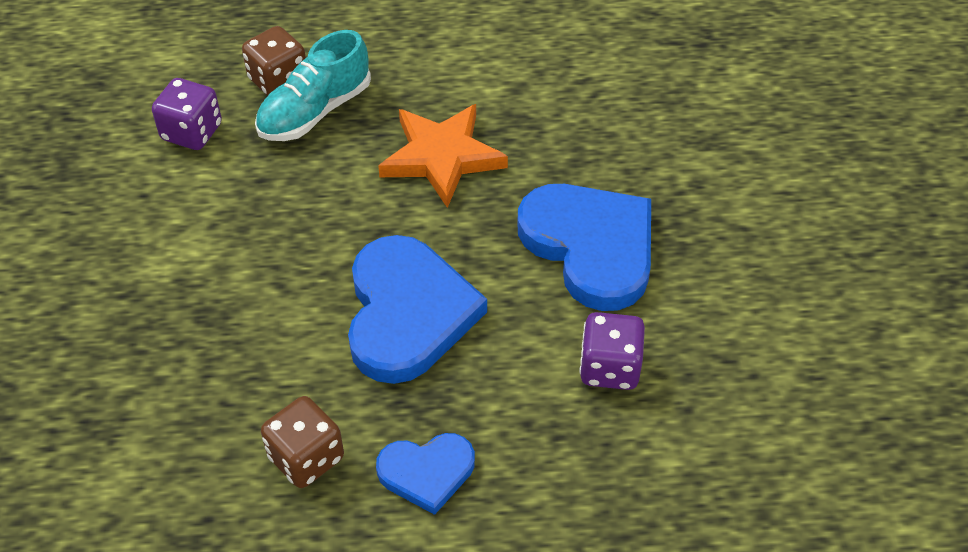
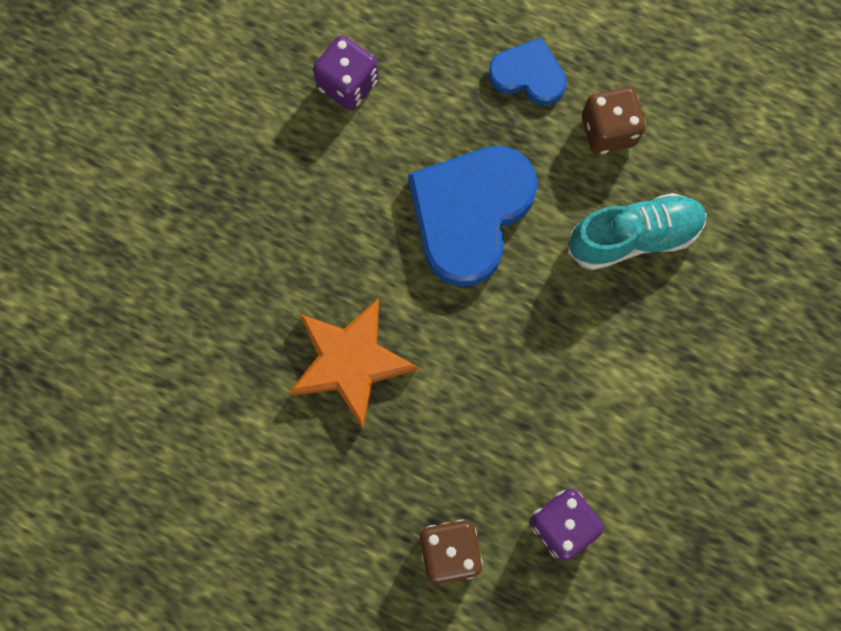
camera: 150 degrees left, 25 degrees up
(315, 111) = (434, 487): turquoise shoe -> turquoise shoe (633, 237)
(590, 247) = (287, 196): blue heart -> none

